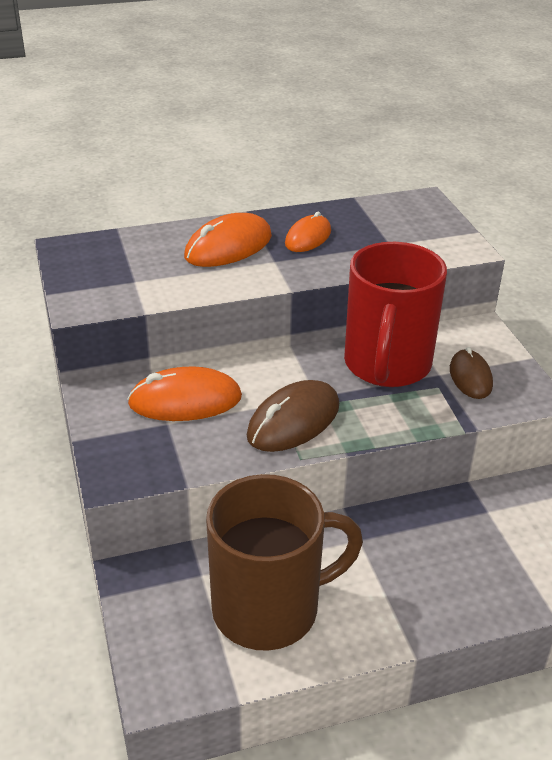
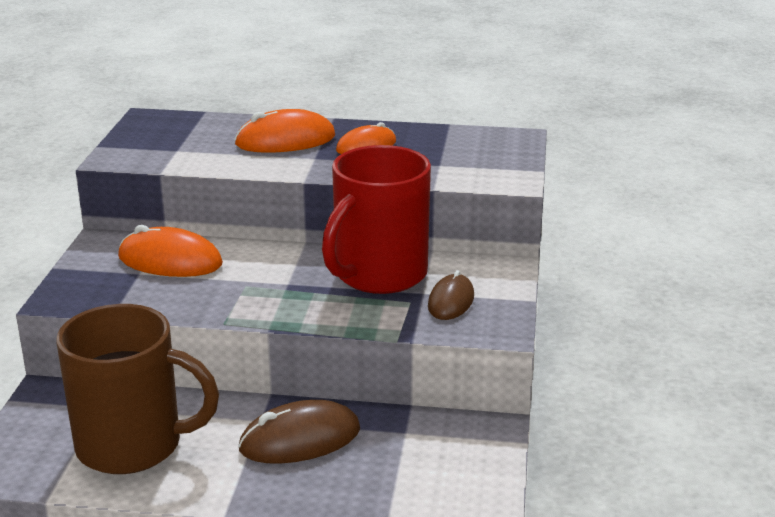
camera: 25 degrees right, 10 degrees down
(293, 421) = (247, 296): brown mouse -> brown mouse (300, 439)

